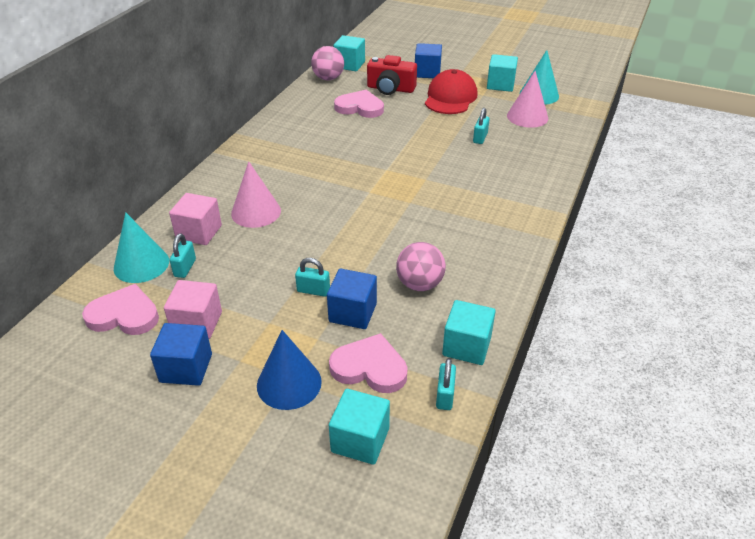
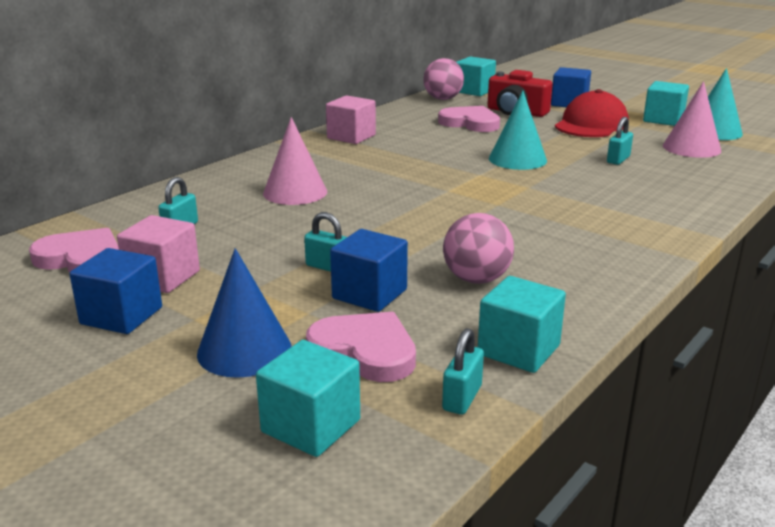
camera: 15 degrees right, 15 degrees down
(141, 264) = (131, 219): turquoise cone -> turquoise cone (517, 159)
(199, 232) = (216, 201): pink cube -> pink cube (351, 137)

